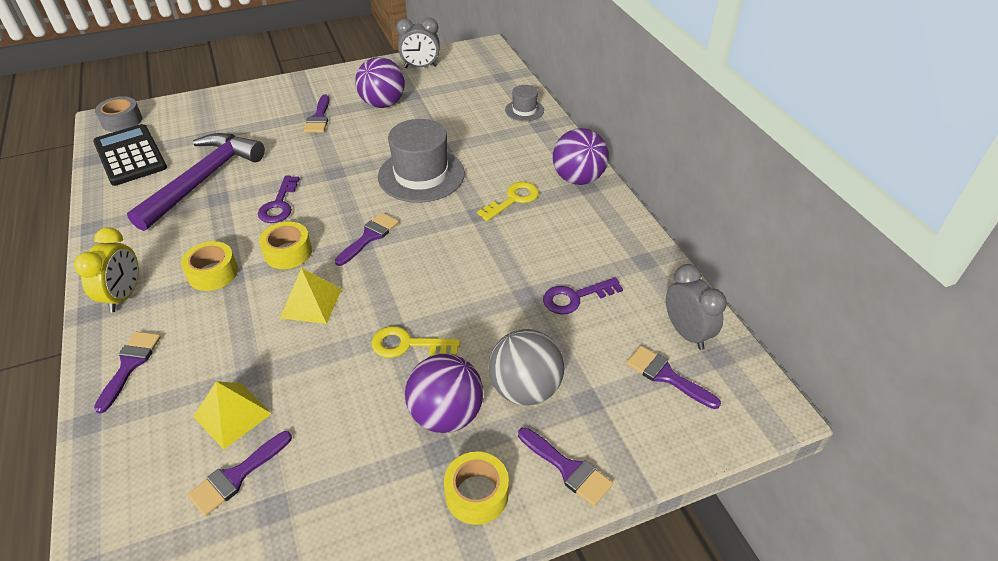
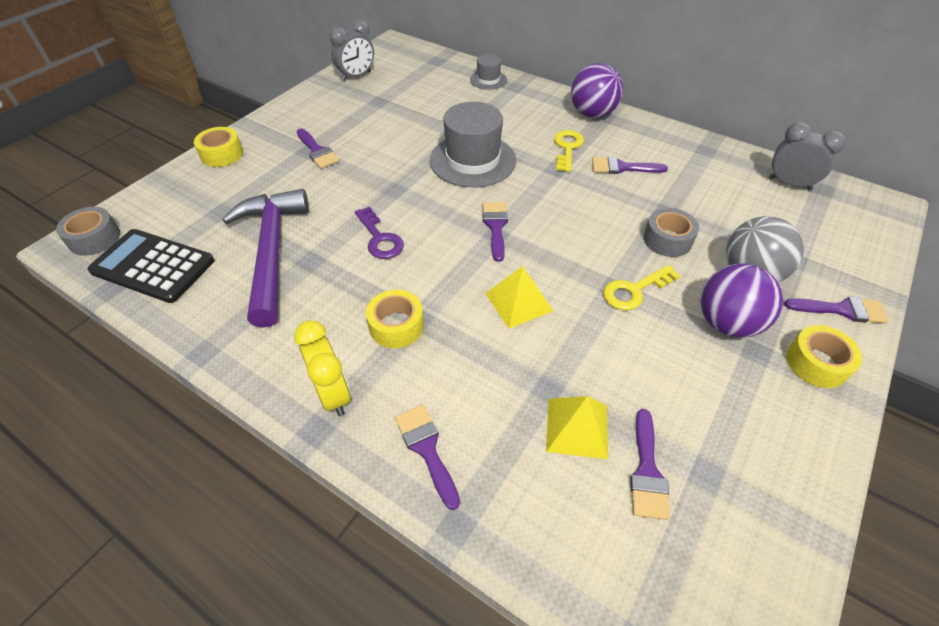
camera: 35 degrees left, 5 degrees up
(288, 252) = (443, 273): yellow tape -> yellow tape (222, 154)
(383, 104) = (363, 118): purple ball -> none
(492, 320) = (667, 240): none -> grey tape
(575, 297) = (698, 196): purple key -> none
(666, 376) = (814, 217): purple brush -> purple brush (622, 167)

